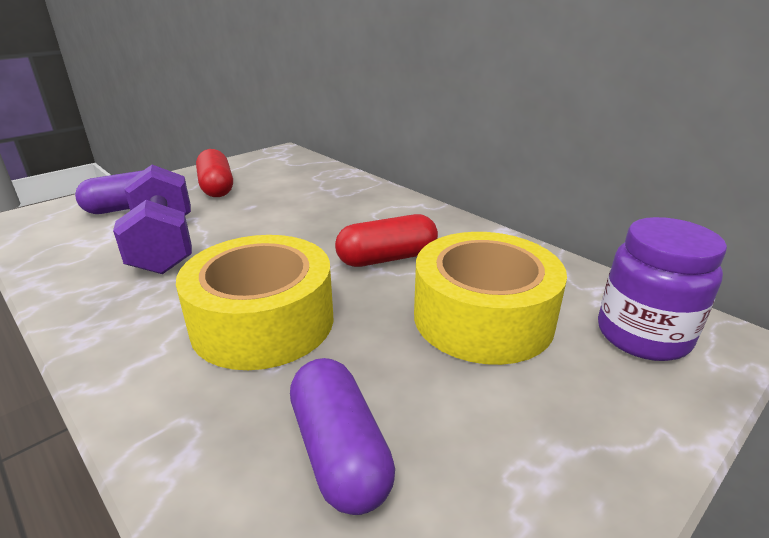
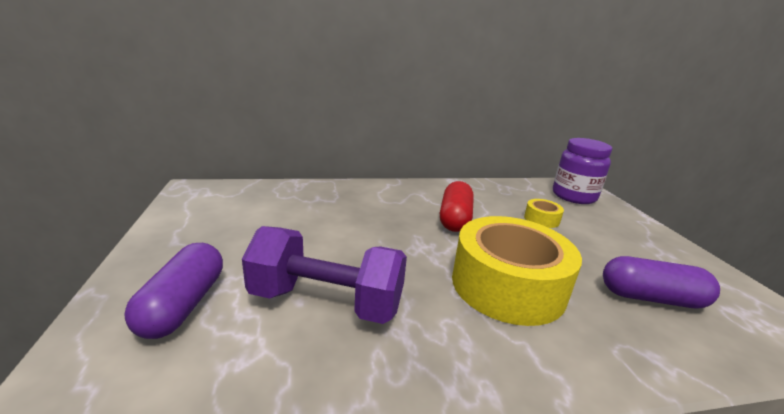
camera: 60 degrees left, 5 degrees down
(216, 187) = (222, 240): red capsule -> none
(483, 317) = (541, 219): yellow tape -> yellow tape, size x0.42

